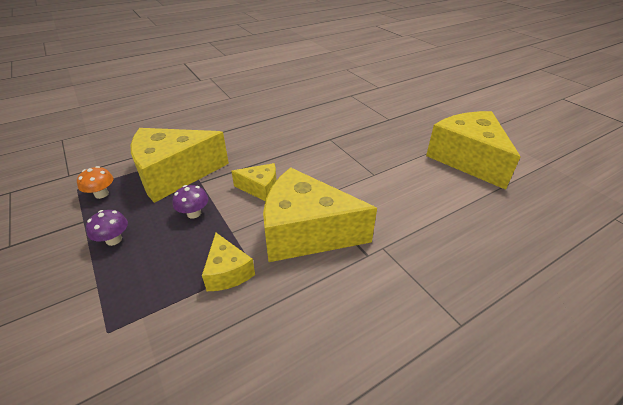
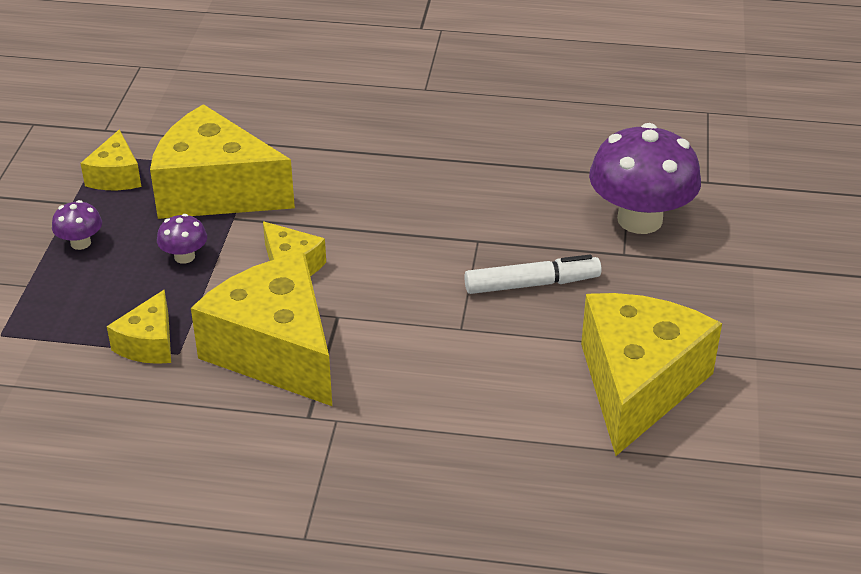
camera: 40 degrees right, 0 degrees up
(101, 194) = (116, 176): orange mushroom -> yellow cheese
(374, 144) = (532, 284): none -> white marker
(376, 106) = (639, 219): none -> purple mushroom

